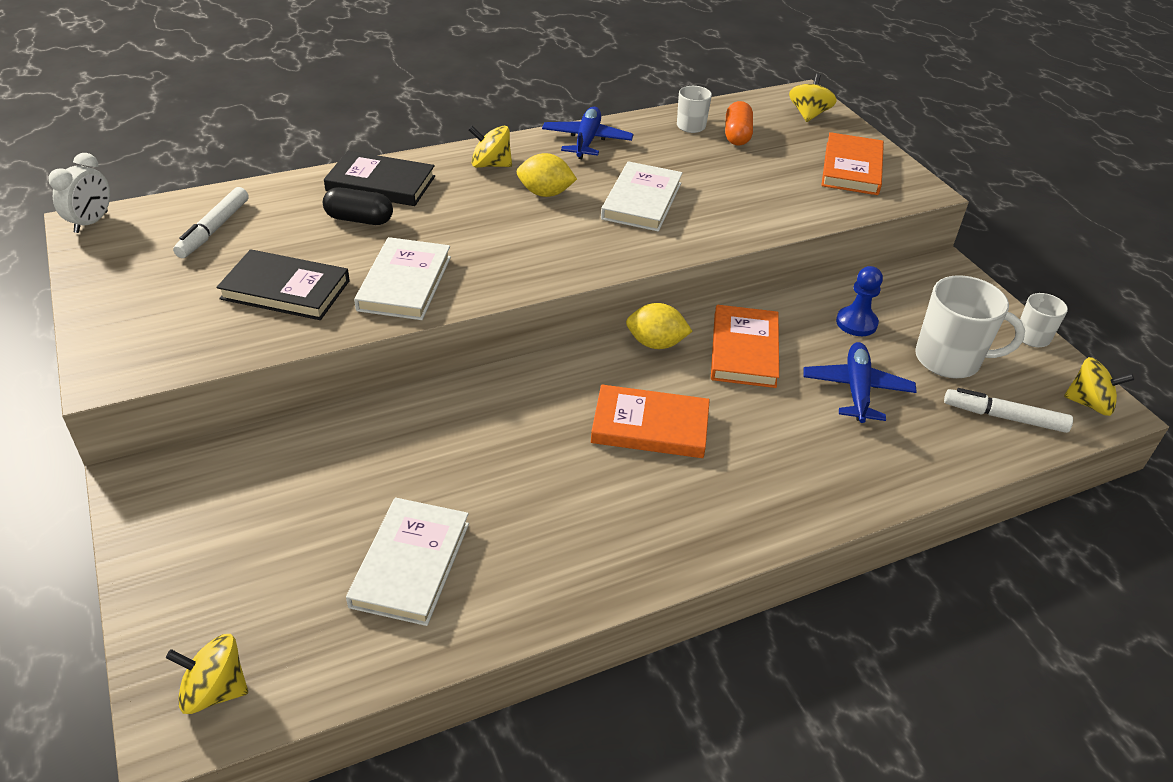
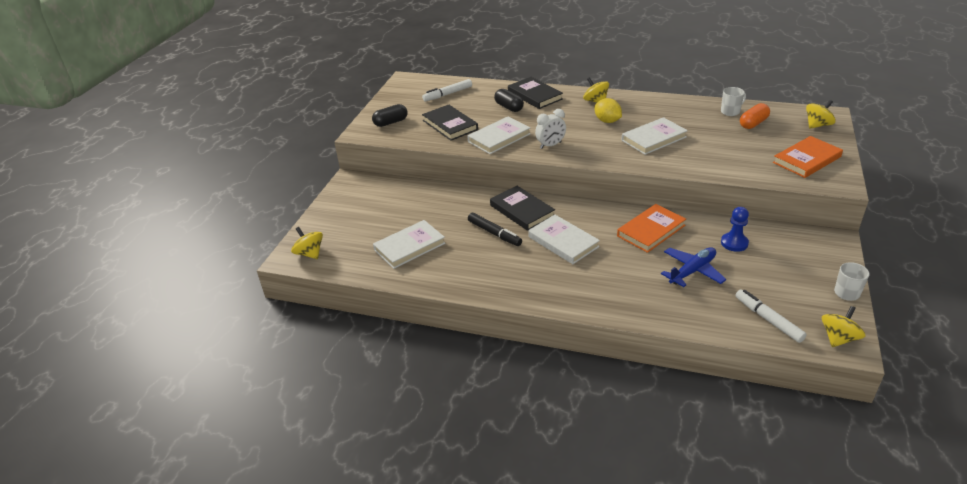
camera: 45 degrees right, 5 degrees down
(91, 222) = (407, 79): white clock -> white clock (550, 145)
(154, 326) = (391, 122): none -> black capsule
(531, 463) = (494, 233): none -> black marker
(532, 400) = (522, 210): none -> black book
(587, 141) = (659, 103): blue plane -> none
(650, 426) = (563, 242): orange book -> white book
(656, 343) = (607, 211): yellow lemon -> none
(949, 359) = (770, 281): white mug -> none
(1089, 403) = (838, 338): yellow spinning top -> yellow spinning top turned 105 degrees counterclockwise

